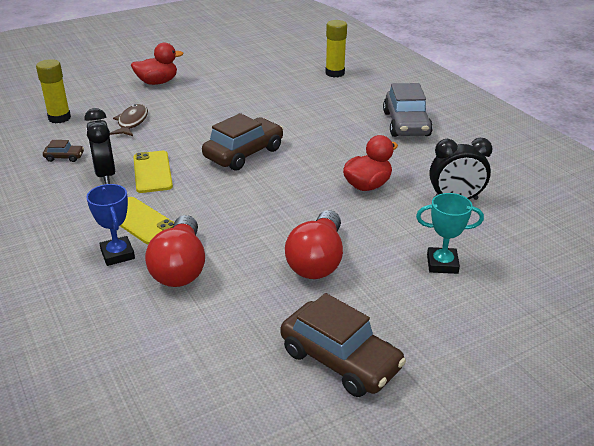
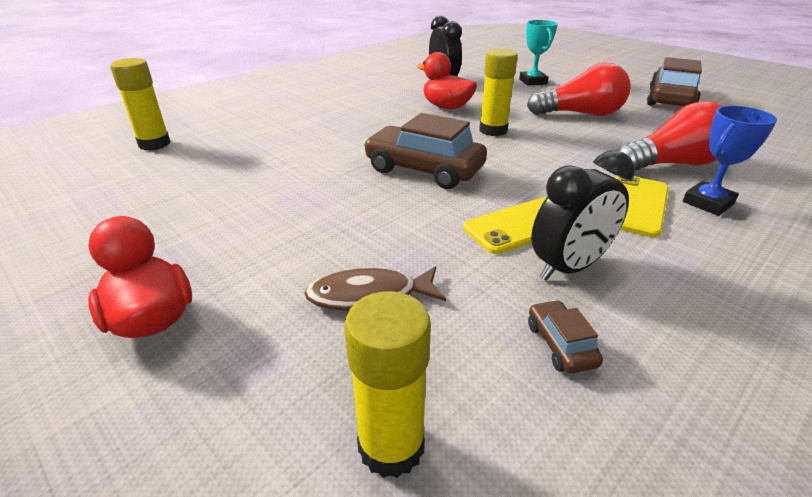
camera: 105 degrees left, 0 degrees up
(299, 197) = (493, 130): none -> yellow glue stick
(406, 124) = (310, 101): grey car -> none

